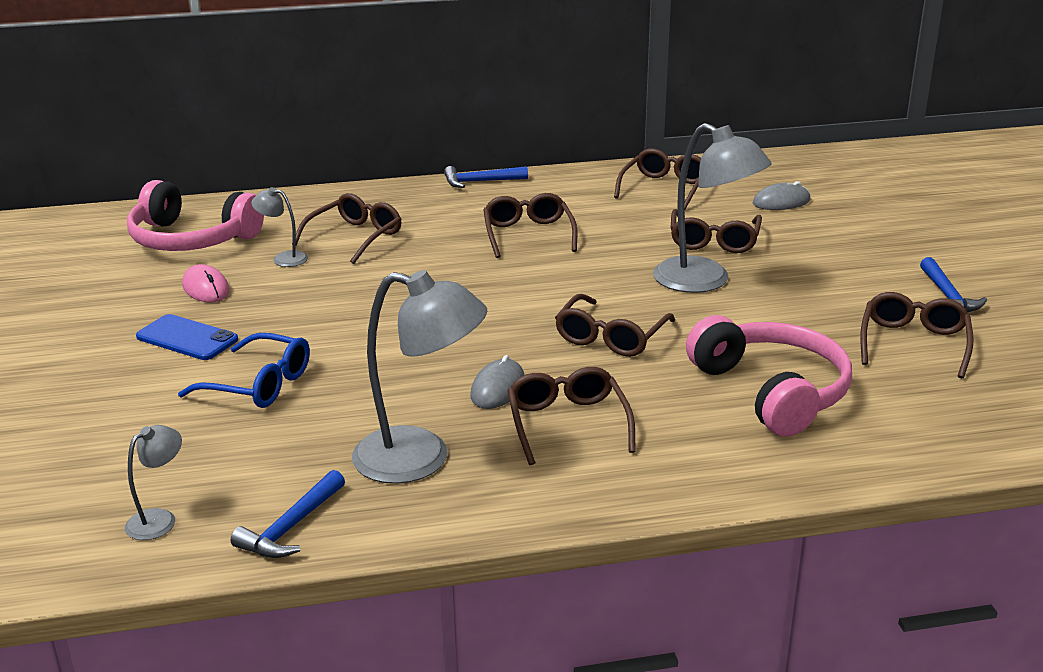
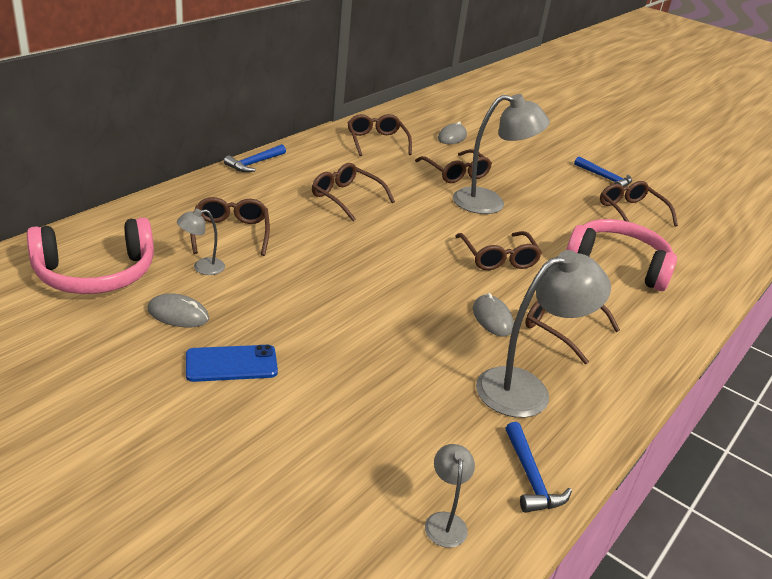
camera: 45 degrees left, 5 degrees up
(206, 288) = (178, 314): pink mouse -> grey mouse
(260, 385) = (346, 380): blue glasses -> none

